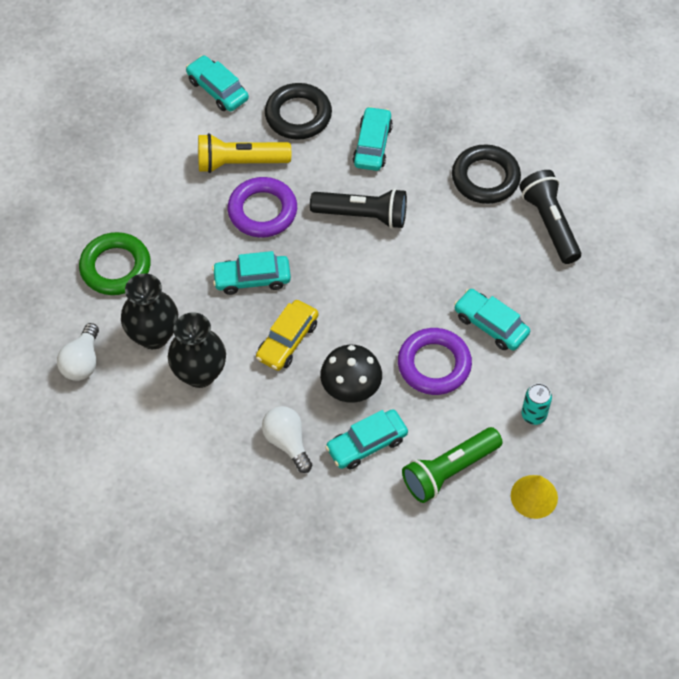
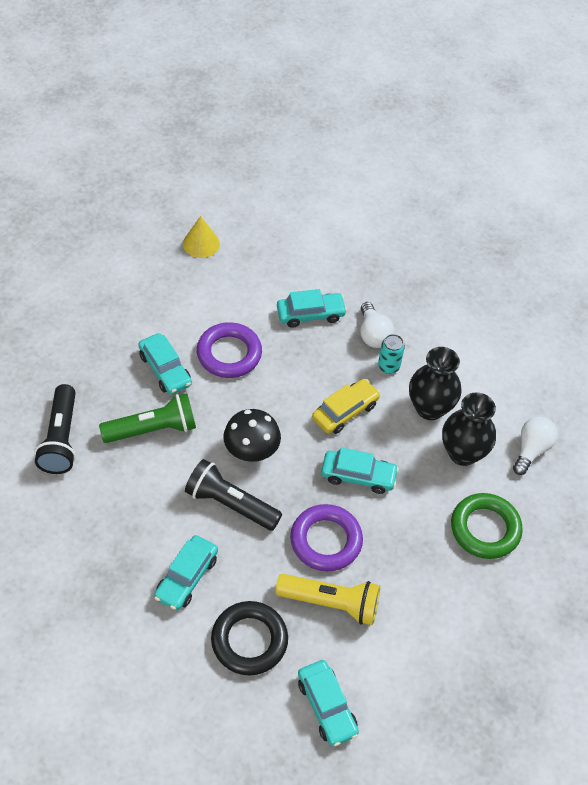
camera: 165 degrees left, 5 degrees down
(351, 388) = (306, 357): black mushroom -> black mushroom (251, 451)
(449, 470) = (255, 278): green flashlight -> green flashlight (153, 429)
(485, 178) = (93, 503): black ring -> none
(533, 415) = (169, 294): turquoise can -> turquoise can (388, 366)

